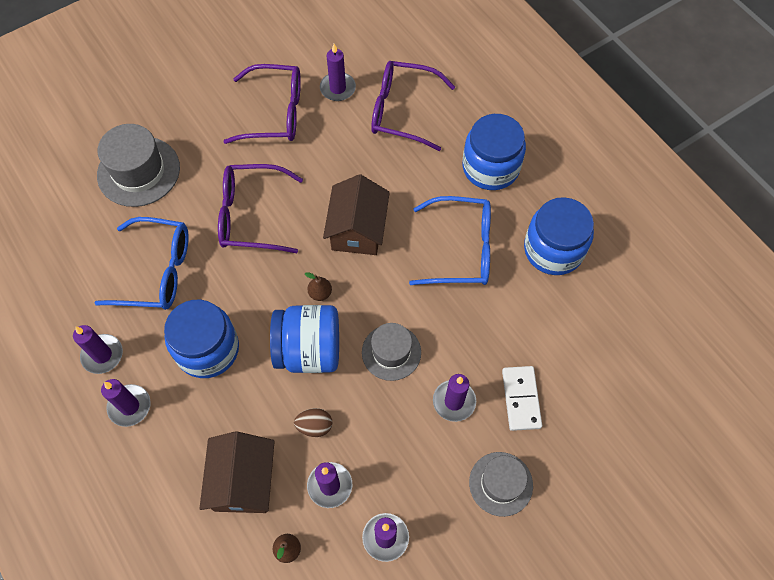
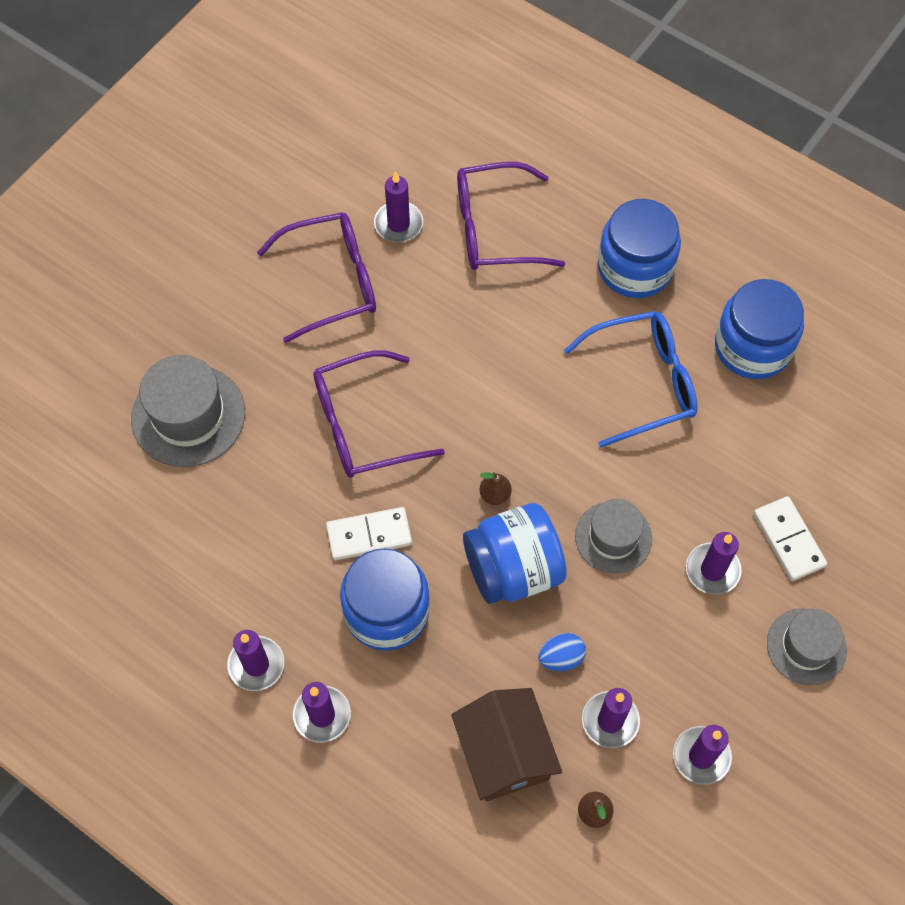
camera: 20 degrees left, 0 degrees up
(156, 271) = (274, 537): blue glasses -> none
(220, 292) = (369, 535): none -> white domino
(314, 426) = (561, 658): brown egg -> blue egg
(357, 229) = (505, 399): brown house -> none

